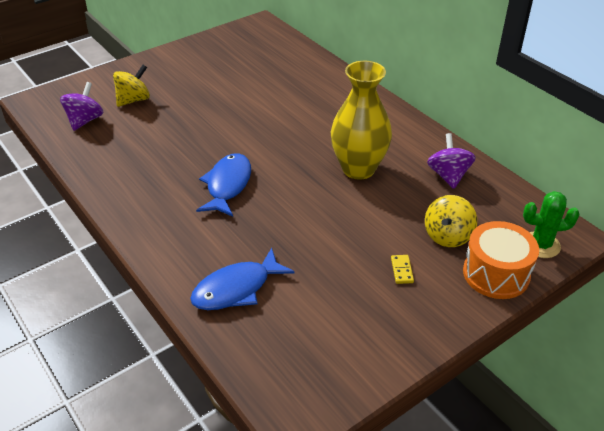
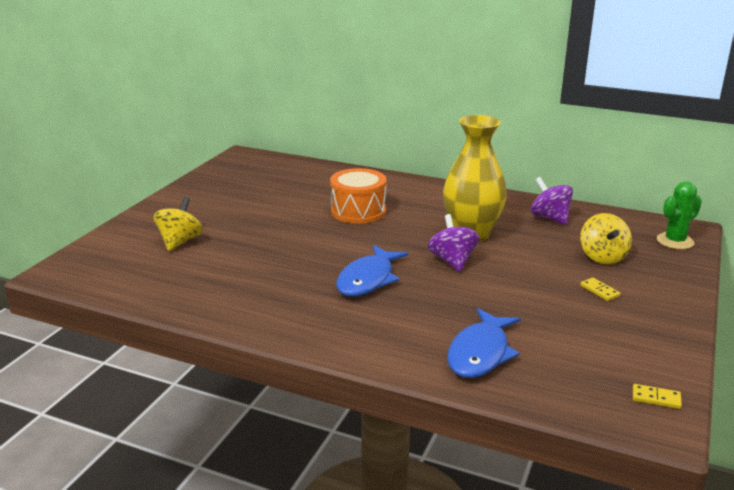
camera: 30 degrees left, 15 degrees down
(85, 120) = (143, 272): purple spinning top -> purple spinning top (452, 261)
(227, 185) = (368, 279): blue fish -> blue fish turned 135 degrees counterclockwise
(324, 393) = (656, 398): none -> yellow domino
(496, 274) = (669, 269): orange drum -> orange drum (358, 211)

